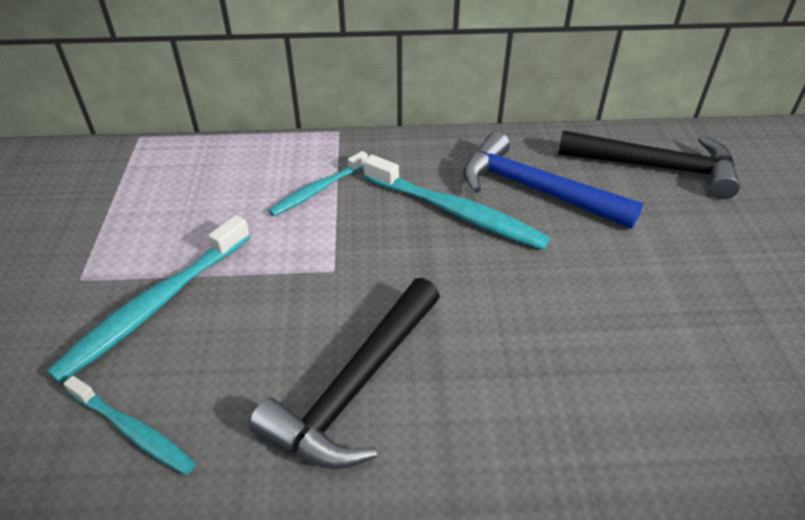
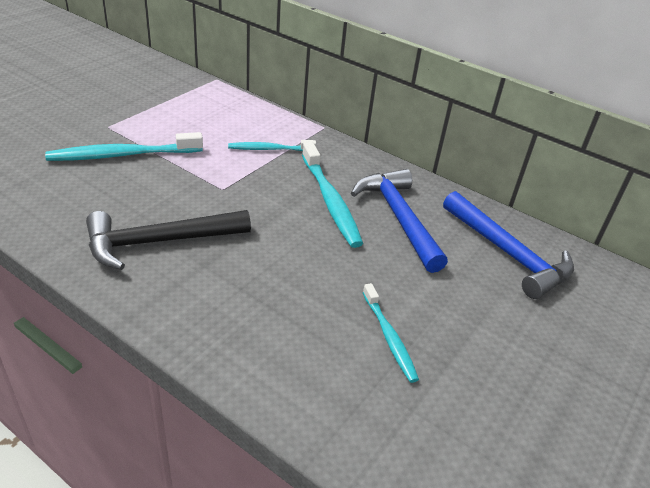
camera: 35 degrees right, 5 degrees down
(133, 431) = (49, 196): turquoise toothbrush -> turquoise toothbrush (389, 337)
(655, 167) = (507, 253): black hammer -> blue hammer

